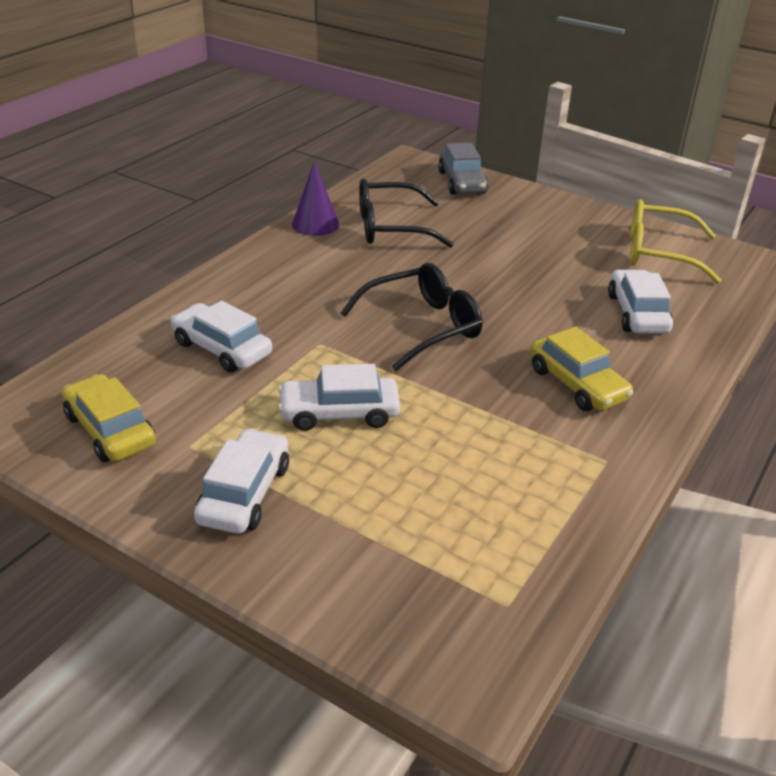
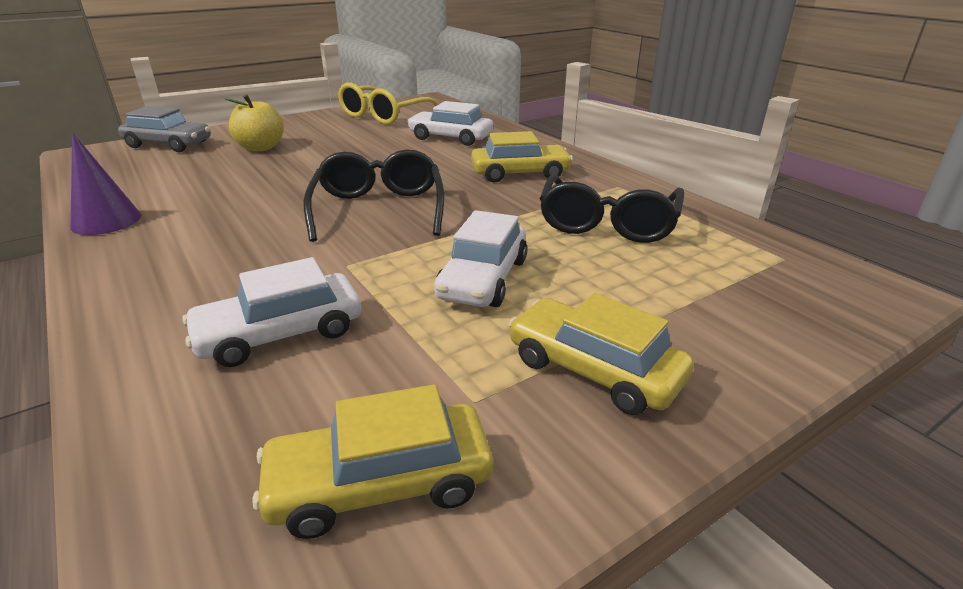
camera: 65 degrees left, 5 degrees down
(244, 493) = (594, 369): white car -> yellow car
(390, 227) = (187, 187): black glasses -> black glasses (607, 223)
(497, 223) = (260, 148): none -> yellow apple

